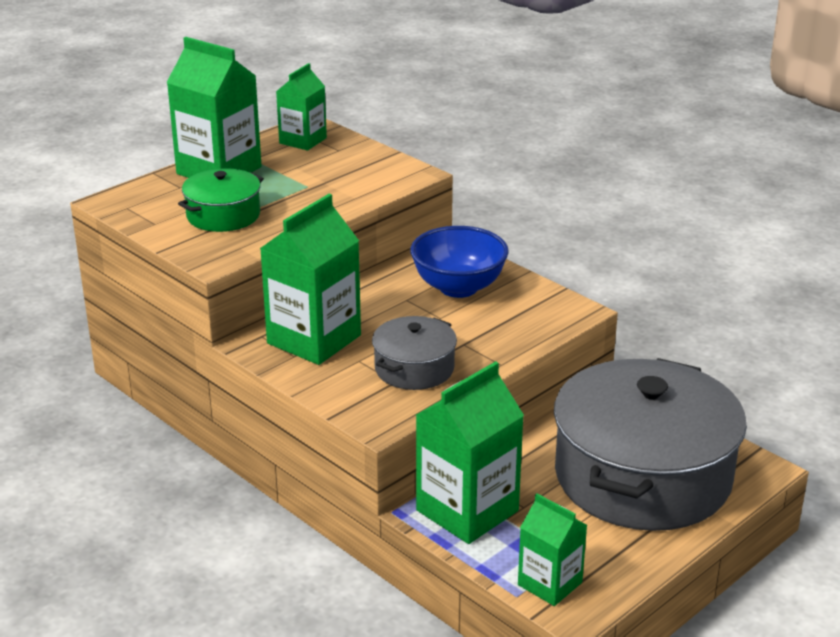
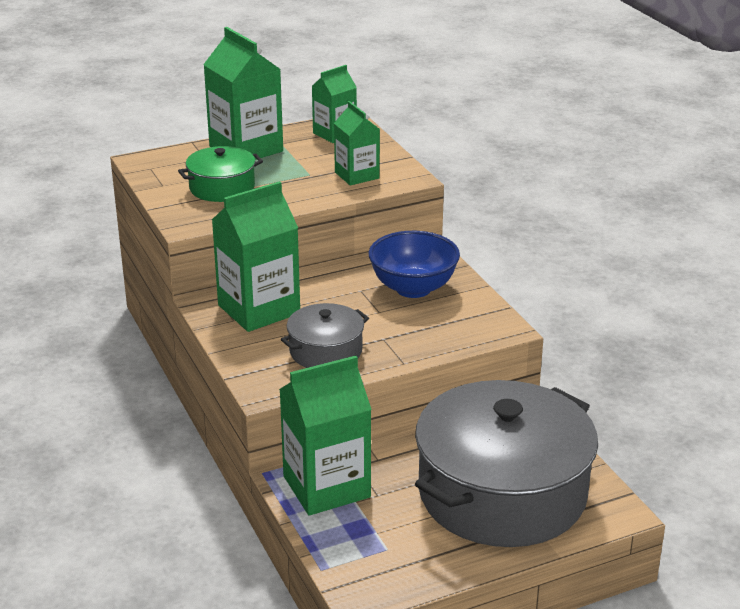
camera: 20 degrees right, 0 degrees up
(550, 583) = (356, 566): green carton -> green carton (357, 175)

